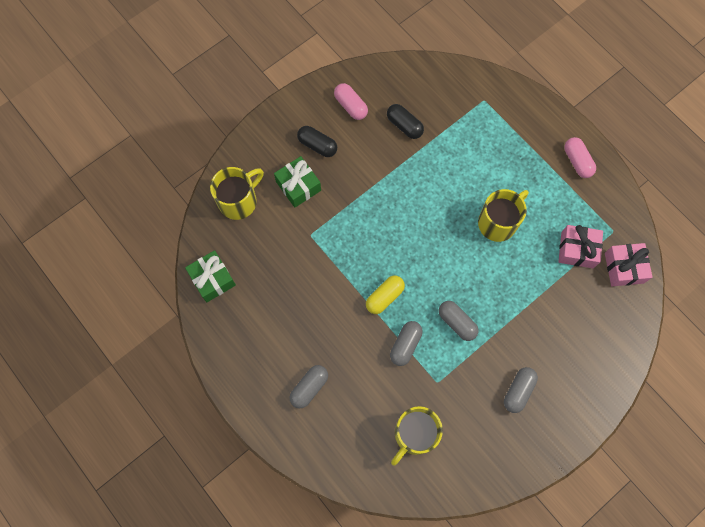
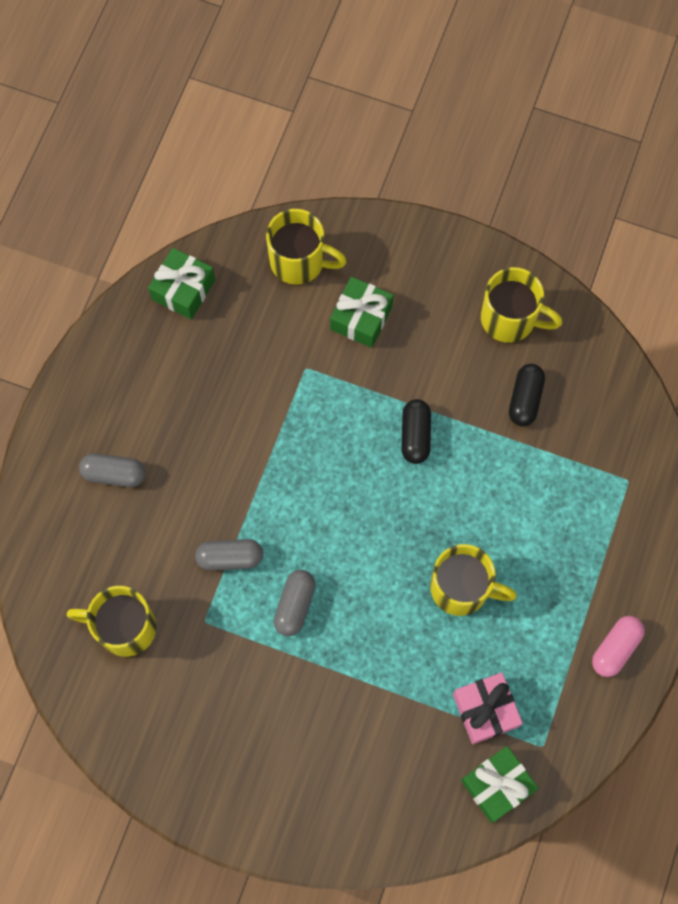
camera: 60 degrees right, 0 degrees up
(317, 145) = (430, 309): black capsule -> black capsule (415, 435)
(350, 106) = (510, 319): pink capsule -> yellow mug
(384, 297) = (277, 500): yellow capsule -> none
(518, 391) = (249, 727): grey capsule -> none
(624, 268) = (497, 785): pink gift -> green gift

